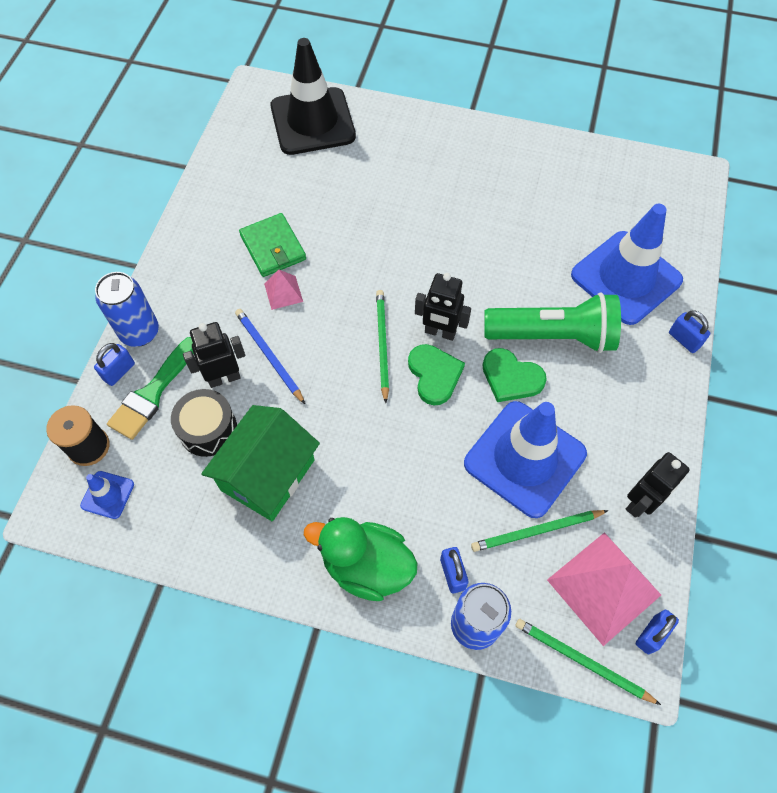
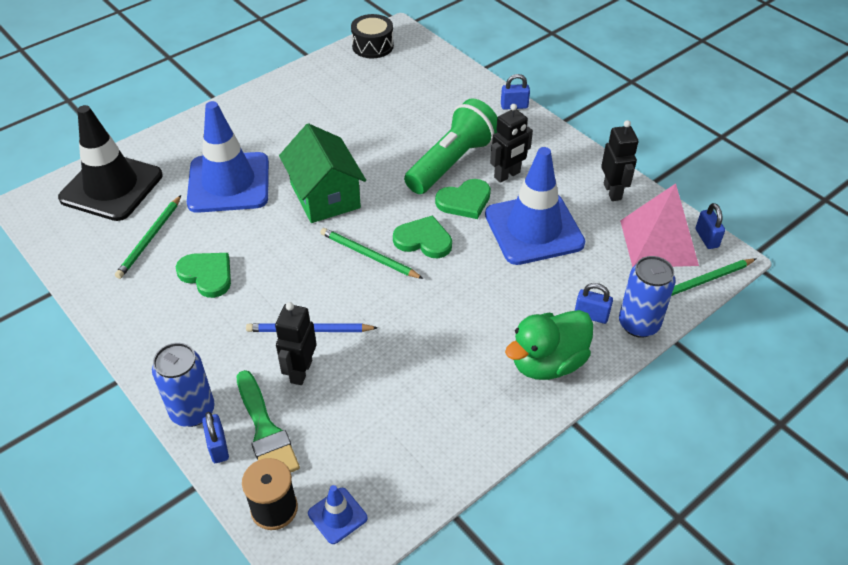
camera: 55 degrees left, 15 degrees down
(208, 429) = (340, 407): black drum -> black drum (372, 46)
(267, 475) = (418, 386): green house -> green house (325, 196)
(273, 247) = (207, 275): green wallet -> green heart
(283, 292) = (258, 290): pink pyramid -> none
(440, 332) = (391, 218): black robot -> black robot (507, 175)
(536, 531) = (593, 253): green pencil -> green pencil (150, 239)
(626, 278) = (442, 104): blue traffic cone -> blue traffic cone (229, 183)

